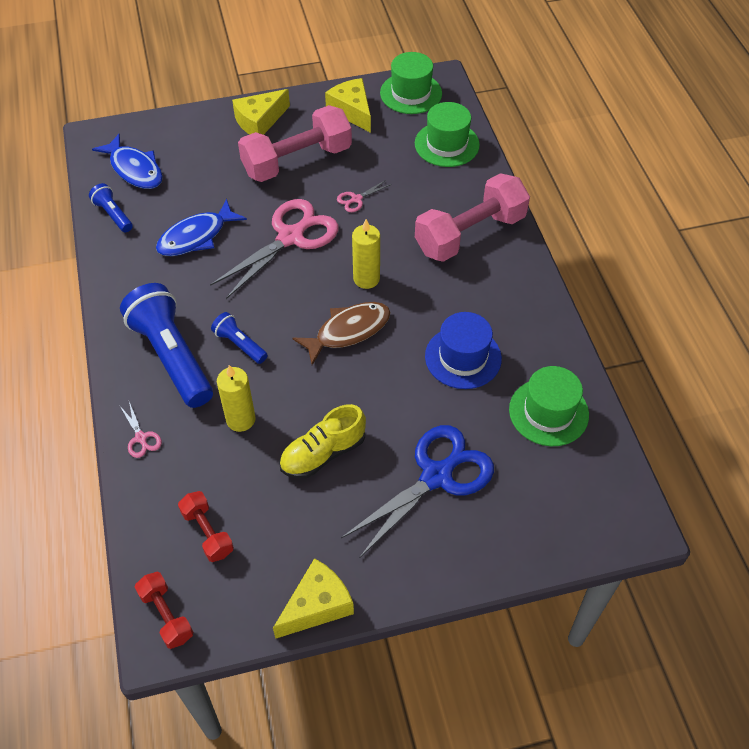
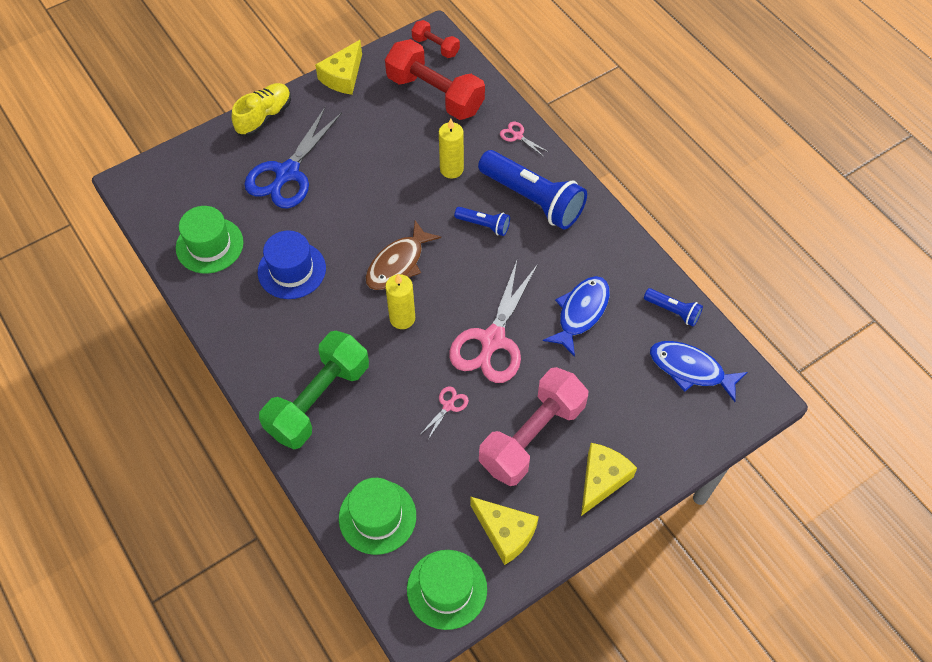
camera: 160 degrees right, 5 degrees up
(207, 532) = (435, 94): red dumbbell -> red dumbbell, size x2.00
(323, 453) = (378, 164): yellow shoe -> yellow shoe (264, 117)
(470, 234) = (318, 400): pink dumbbell -> green dumbbell

